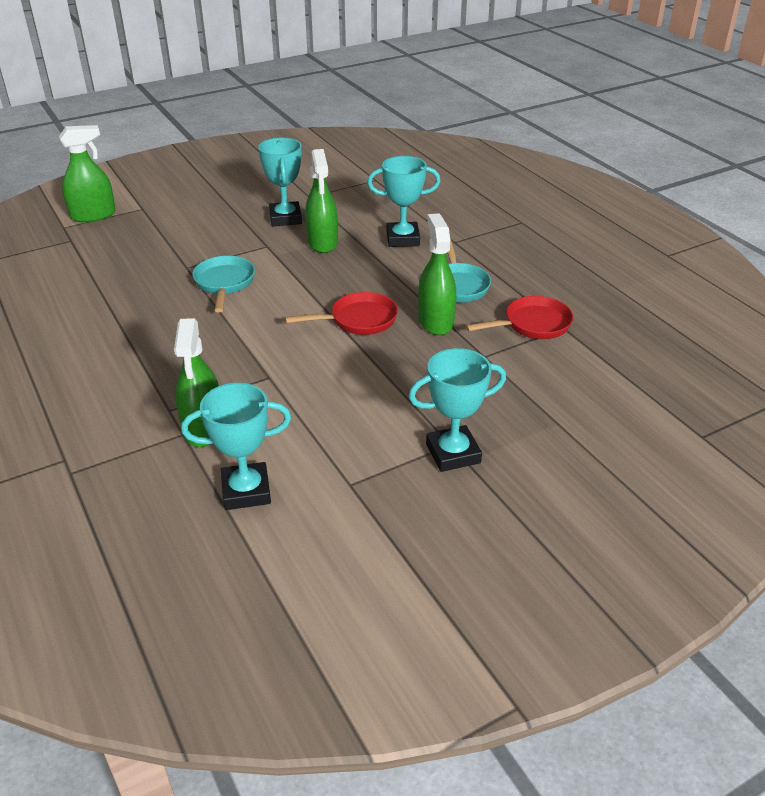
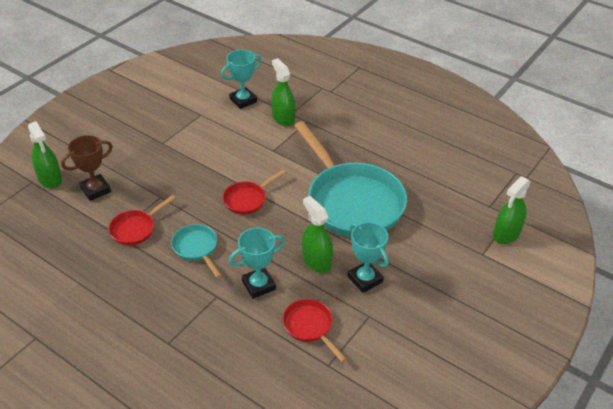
camera: 155 degrees right, 5 degrees up
(224, 283) = (351, 201): turquoise pan -> turquoise pan, size x2.26
(372, 202) = (310, 327): none -> red pan
(435, 321) = (199, 212): green spray bottle -> green spray bottle (50, 179)
(453, 453) = (159, 139): turquoise trophy -> none
(587, 392) = (96, 190): none -> brown trophy

